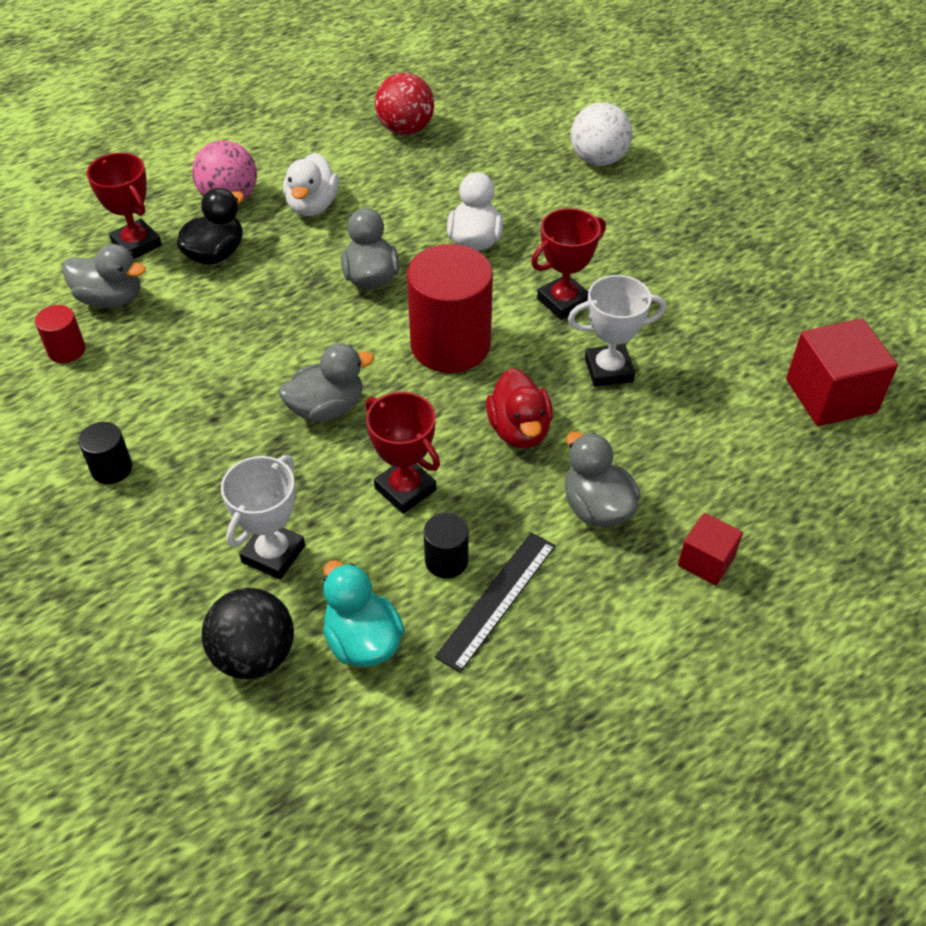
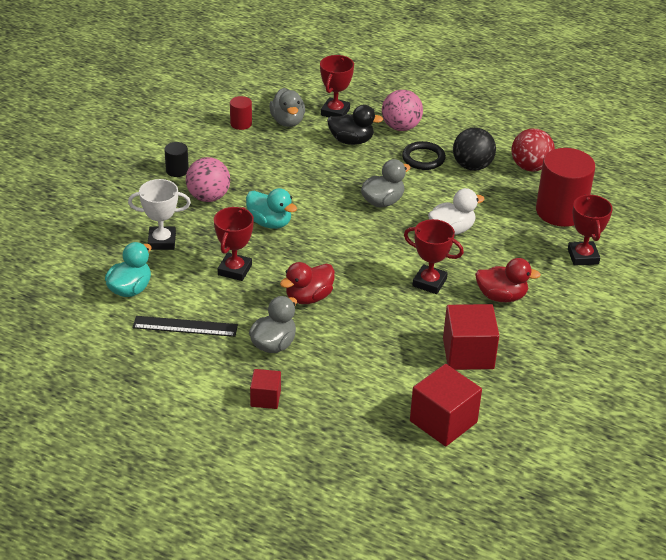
camera: 60 degrees right, 10 degrees down
(211, 455) = (208, 197): none -> pink ball
(254, 655) = (100, 258): black ball -> black ball (472, 166)
(312, 206) = (423, 158): white duck -> black ring
(327, 408) = (269, 223): grey duck -> turquoise duck
(446, 560) = (198, 300): black cylinder -> none
(450, 345) = (354, 250): red cylinder -> red cylinder (560, 211)
(598, 160) = (583, 256): white ball -> red trophy
(608, 370) = (385, 318): white trophy -> none
(628, 251) = (501, 296): none -> red duck
(717, 322) = (468, 353): none -> red cube

